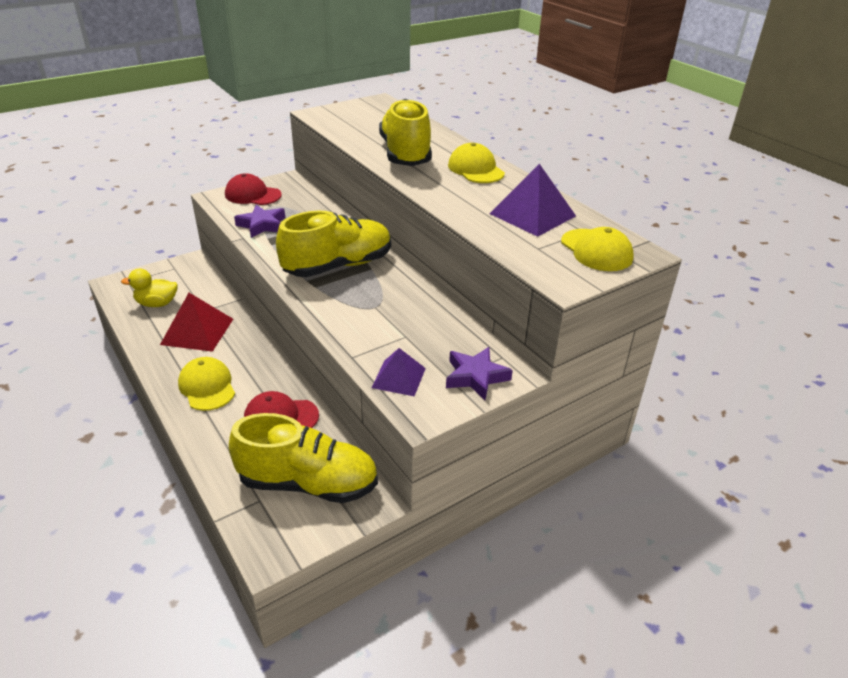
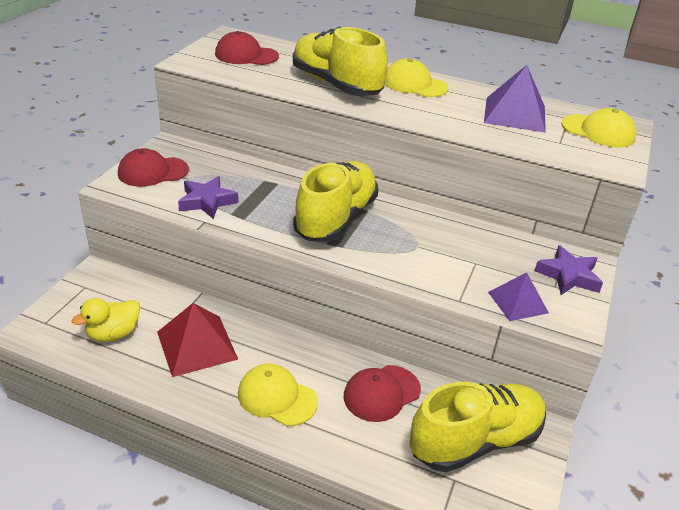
camera: 35 degrees left, 0 degrees up
(368, 118) = (246, 55): none -> red cap

